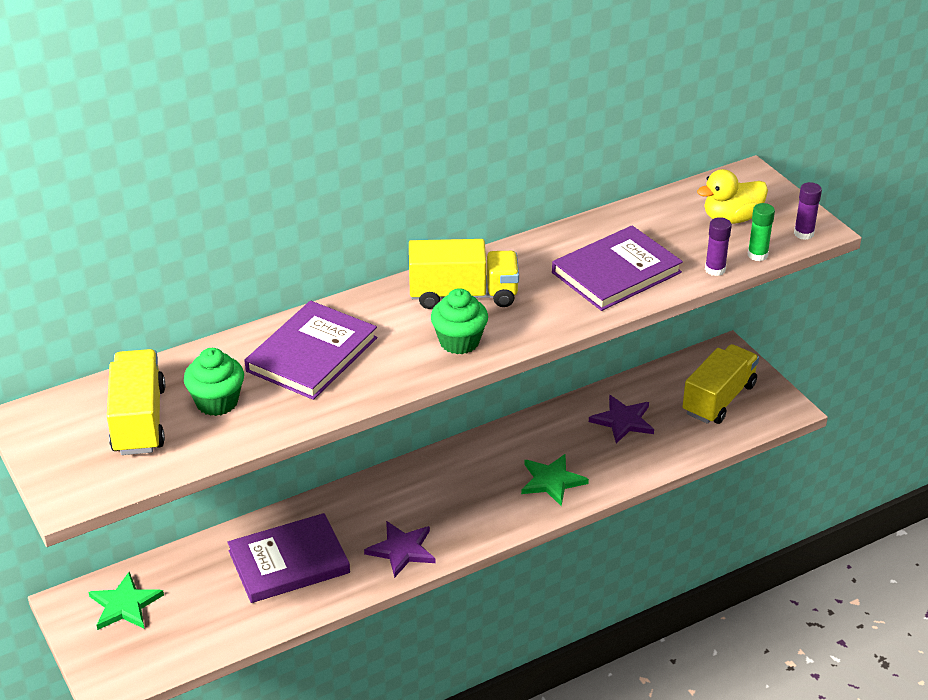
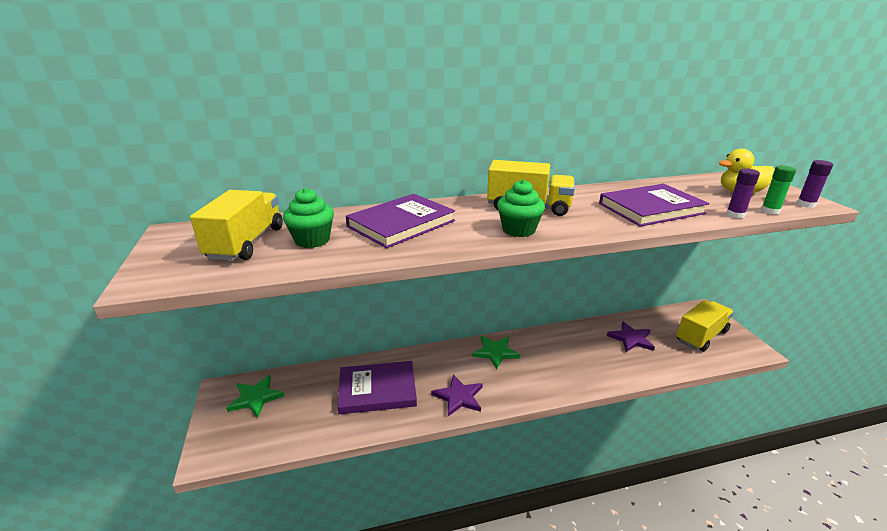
camera: 15 degrees right, 10 degrees down
(552, 481) = (577, 369): green star -> green star (495, 352)

